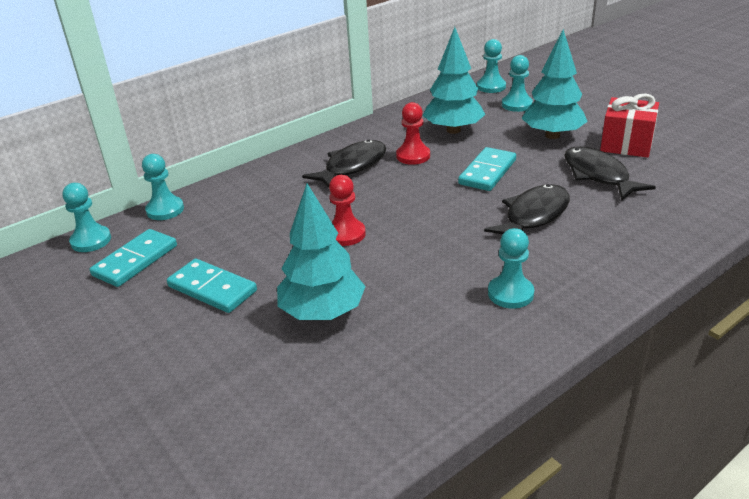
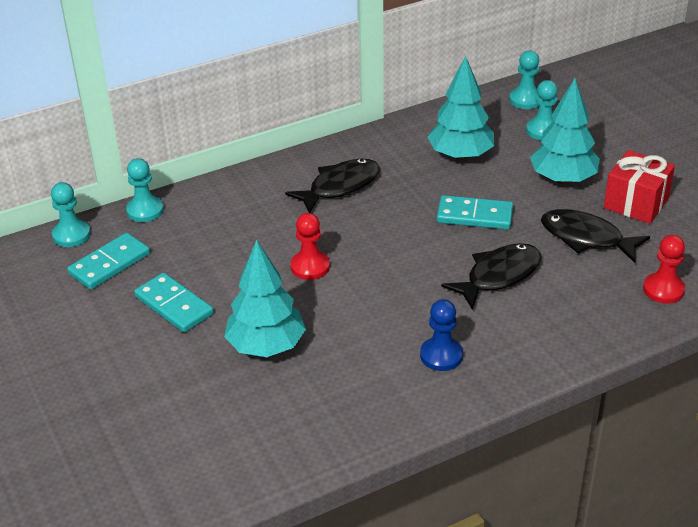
camera: 10 degrees right, 5 degrees up
(413, 156) = (406, 183): red pawn -> red pawn (663, 290)
(487, 172) = (474, 215): turquoise domino -> turquoise domino turned 60 degrees clockwise
(510, 293) = (441, 355): turquoise pawn -> blue pawn
(598, 175) = (586, 238): black fish -> black fish turned 45 degrees counterclockwise

